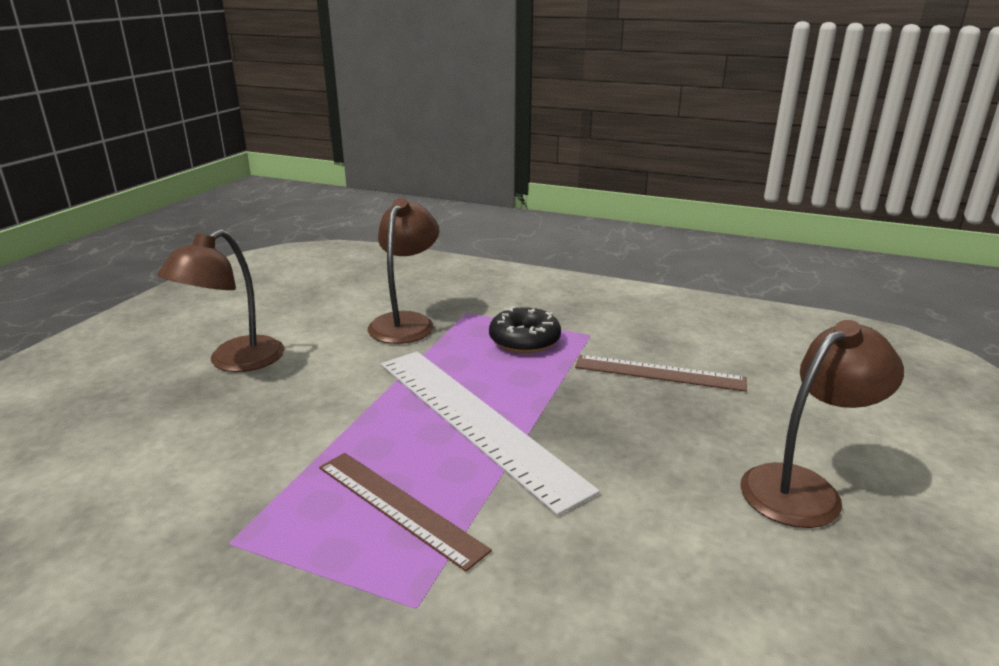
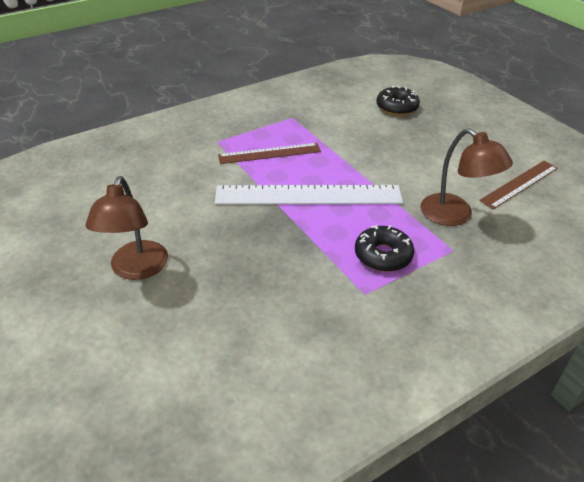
camera: 125 degrees right, 15 degrees up
(119, 431) = (397, 107): none -> black donut
(235, 362) = (445, 144): brown lamp -> none
(659, 373) = (282, 292): brown ruler -> brown ruler (519, 184)

